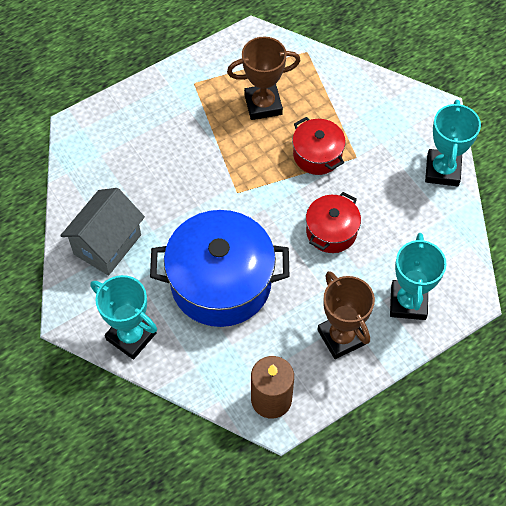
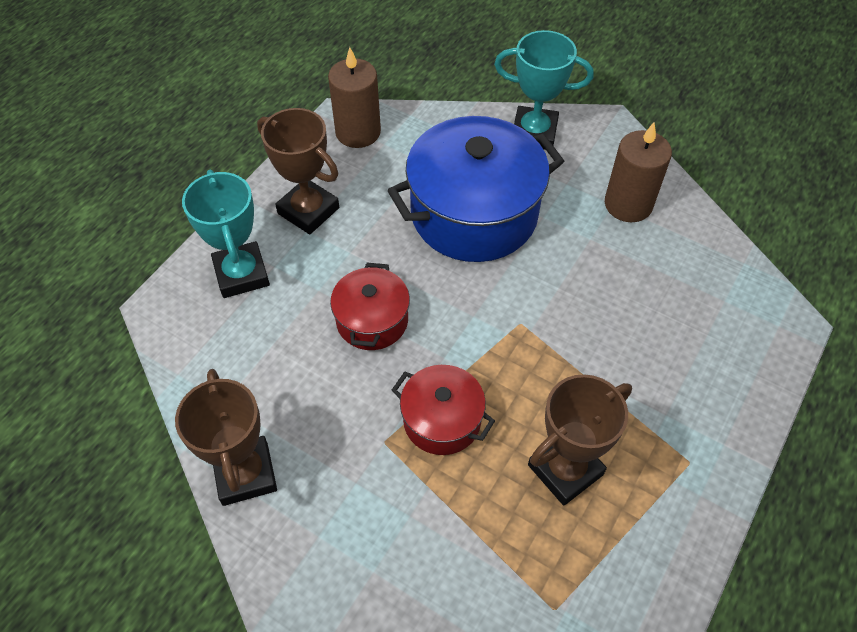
camera: 155 degrees right, 5 degrees down
(107, 244) = (628, 204): grey house -> brown candle
(442, 170) = (245, 474): turquoise trophy -> brown trophy

